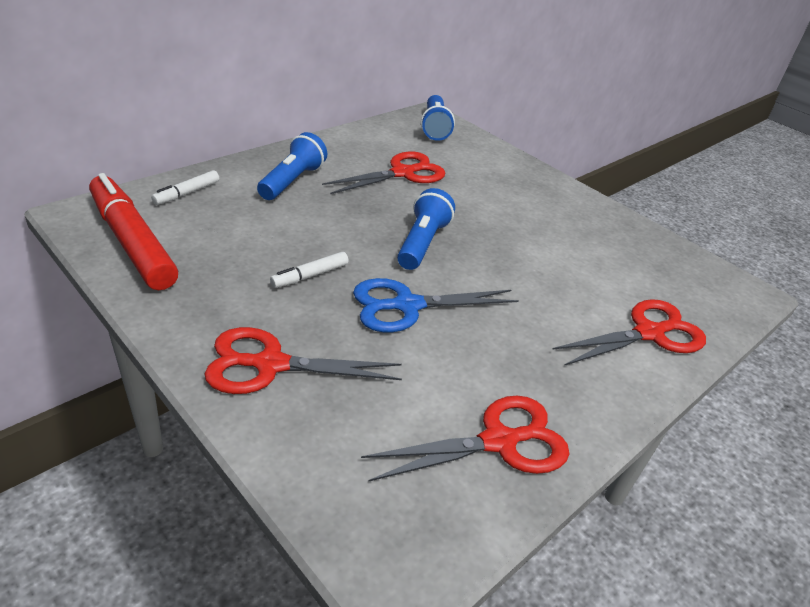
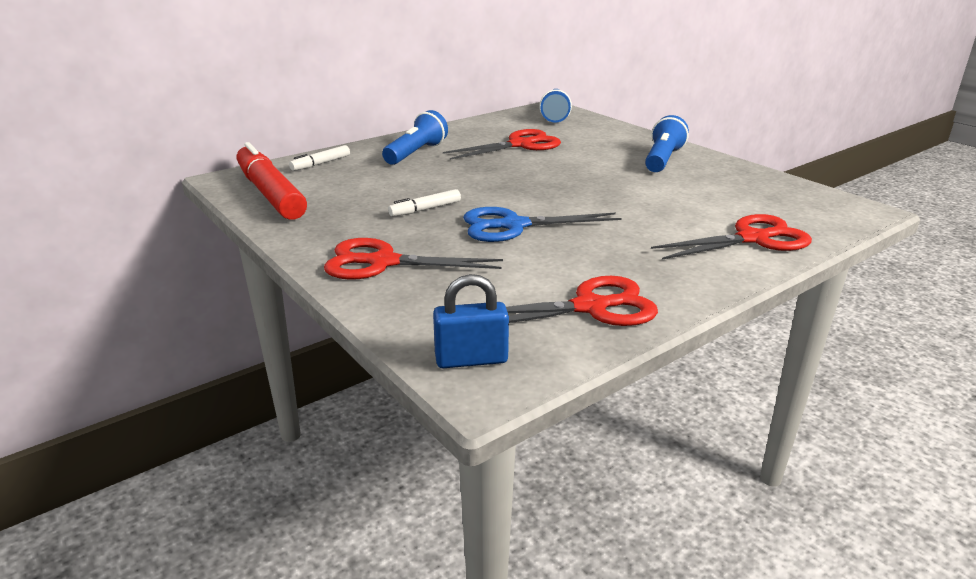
camera: 10 degrees right, 10 degrees down
(381, 530) = (471, 359): none -> blue padlock
(422, 243) = (533, 187): blue flashlight -> blue flashlight (662, 159)

